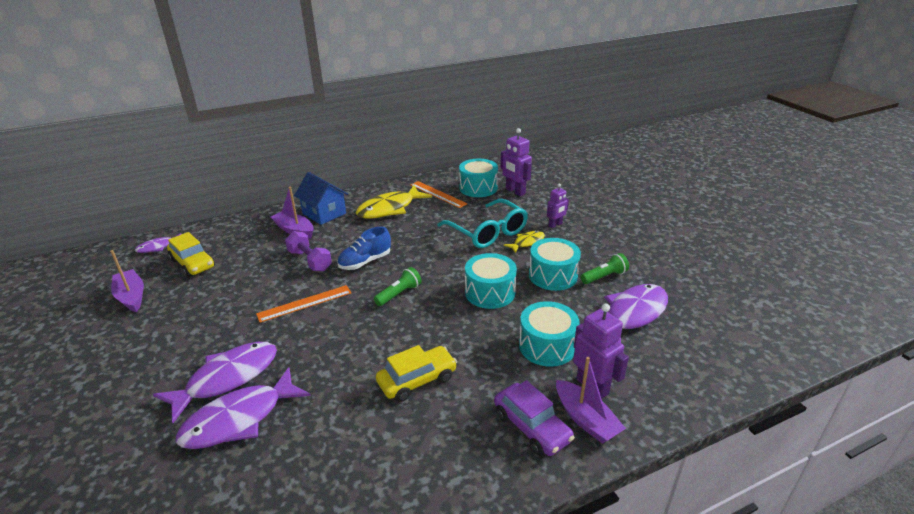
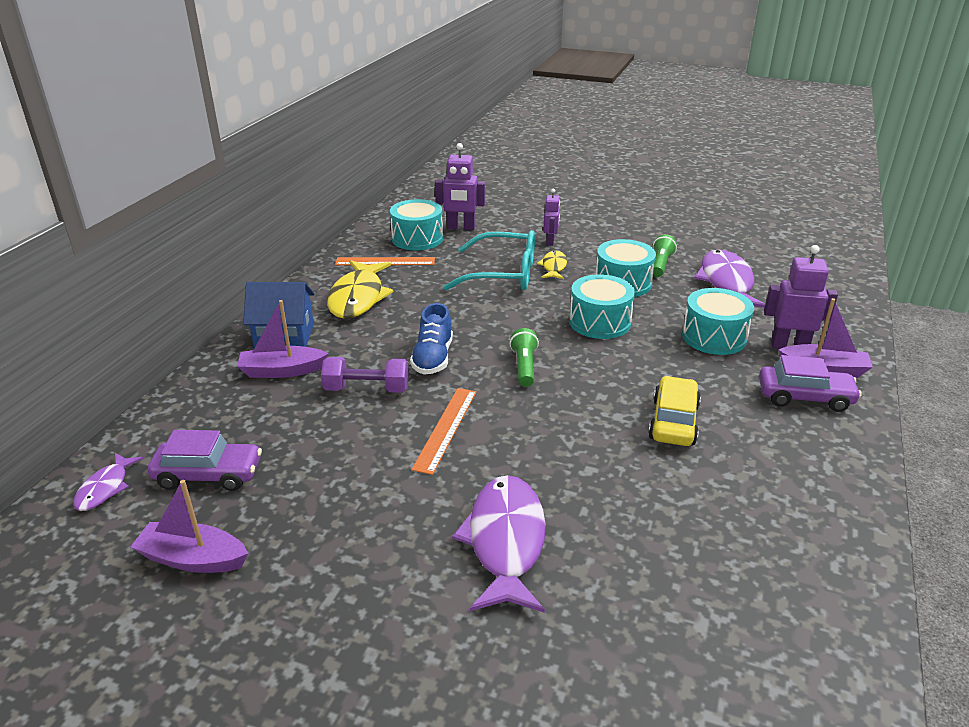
camera: 45 degrees left, 0 degrees up
(193, 263) = (209, 474): yellow car -> purple car
(239, 419) = (591, 561): purple fish -> none

